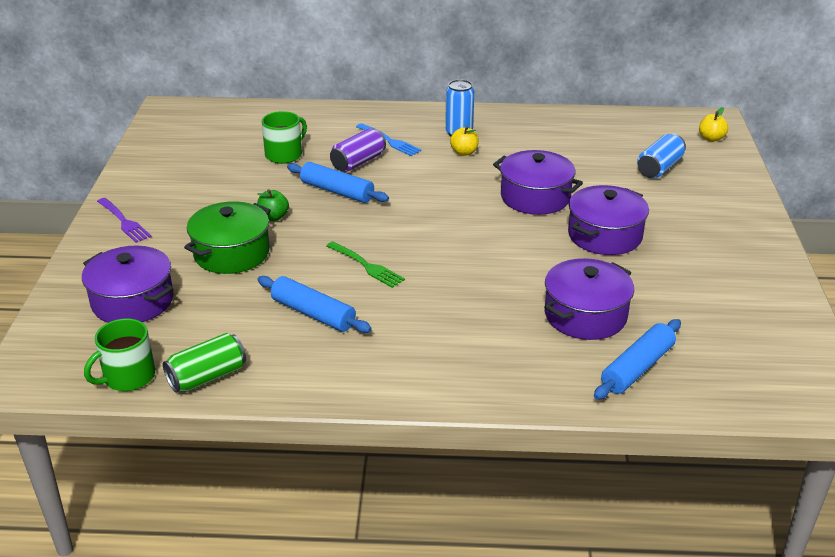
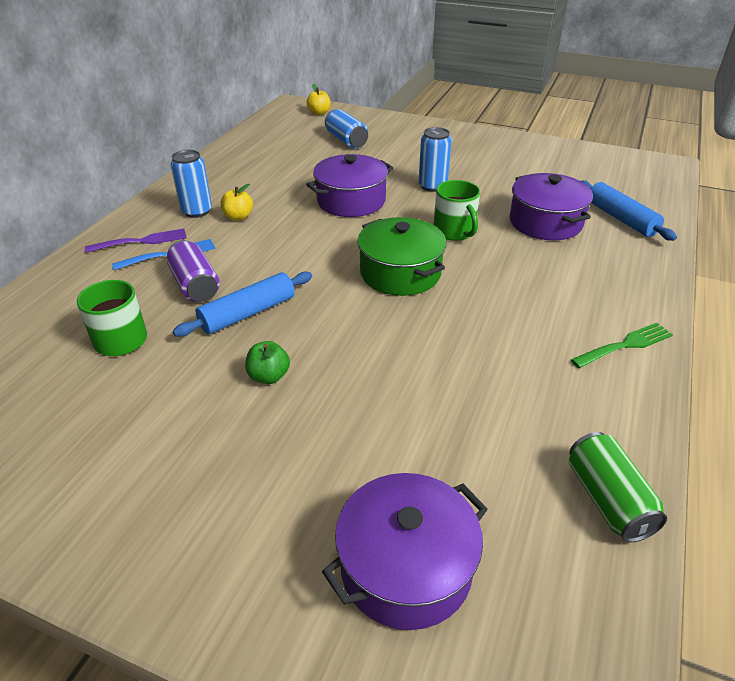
camera: 70 degrees left, 5 degrees up
(124, 221) = (163, 553): purple fork -> purple fork (141, 241)
(128, 377) = (599, 596): green mug -> green mug (454, 231)
(231, 253) = (332, 431): green pot -> green pot (400, 273)
(313, 313) = (496, 380): blue rolling pin -> none
(366, 266) = (417, 322): green fork -> green fork (625, 345)
(604, 235) = (432, 186): purple pot -> blue can

